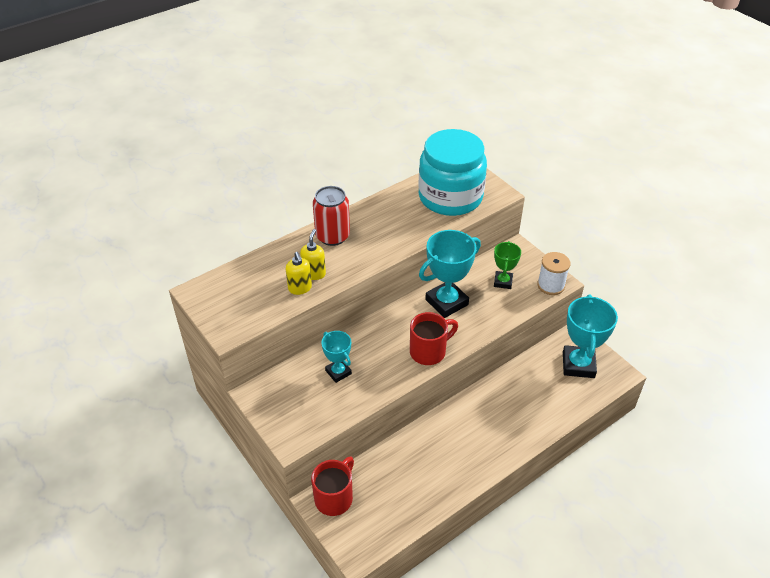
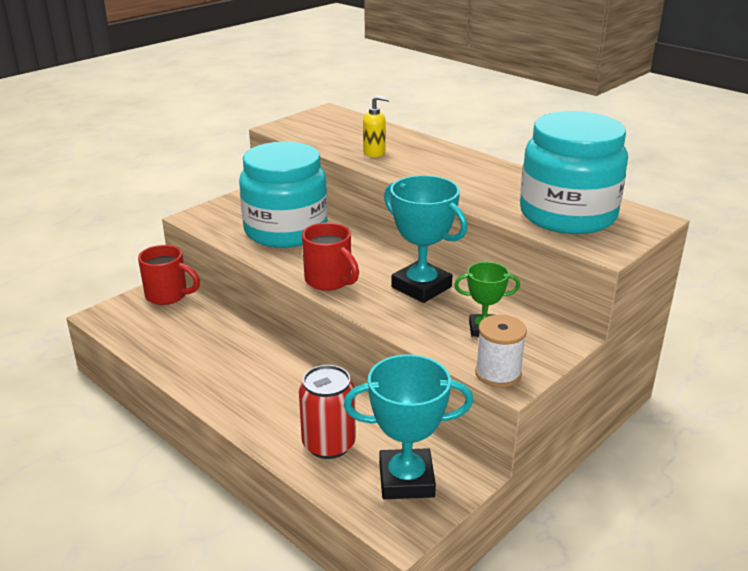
camera: 80 degrees right, 15 degrees down
(300, 288) = (349, 149): yellow soap dispenser -> none
(332, 236) = (441, 155): red can -> red can (329, 444)
(338, 372) = (286, 230): turquoise trophy -> turquoise jar

